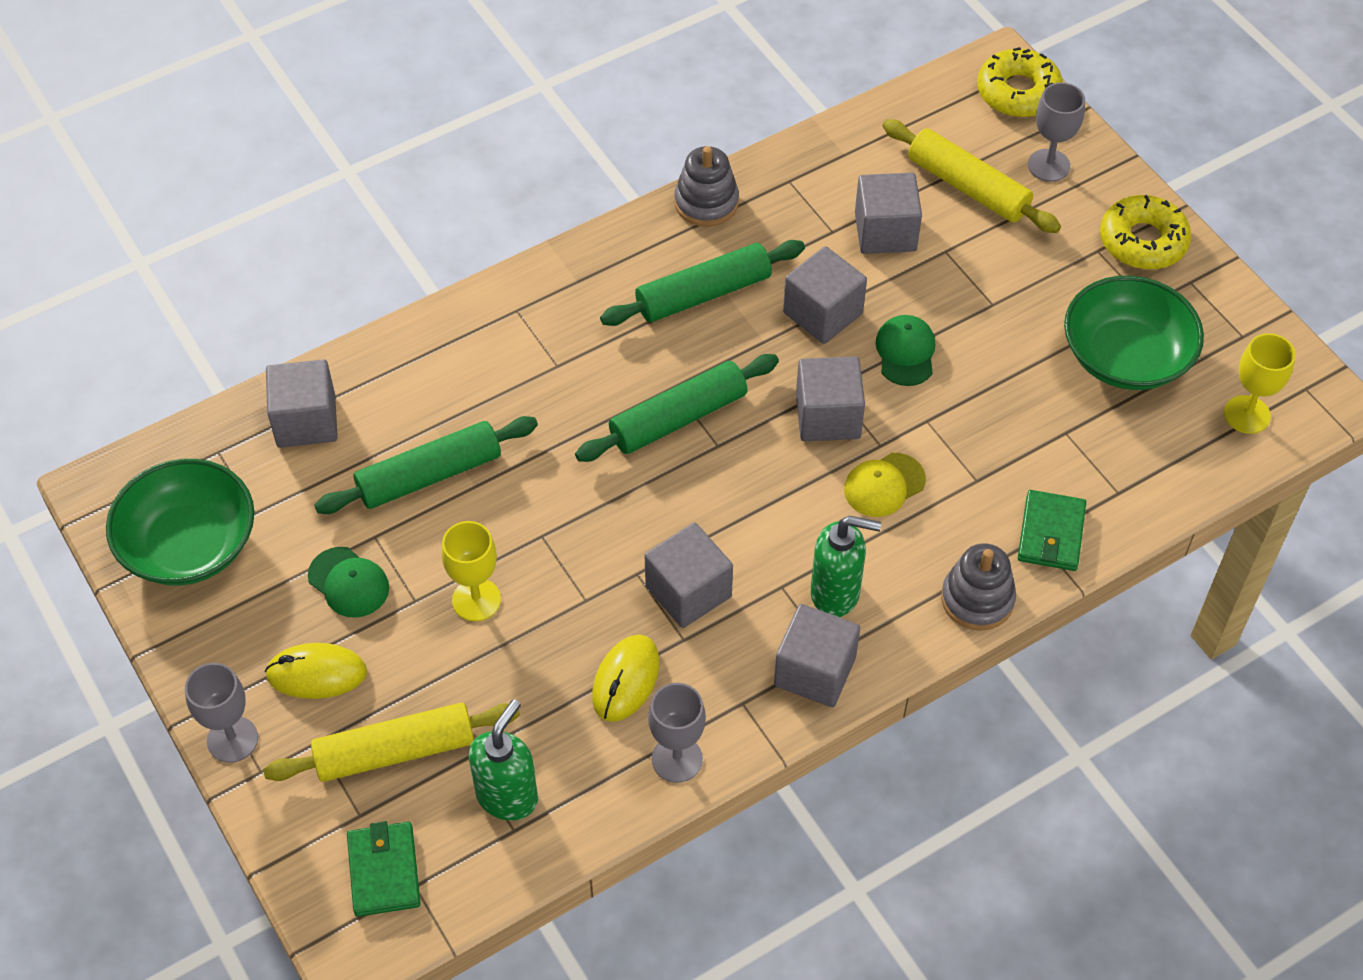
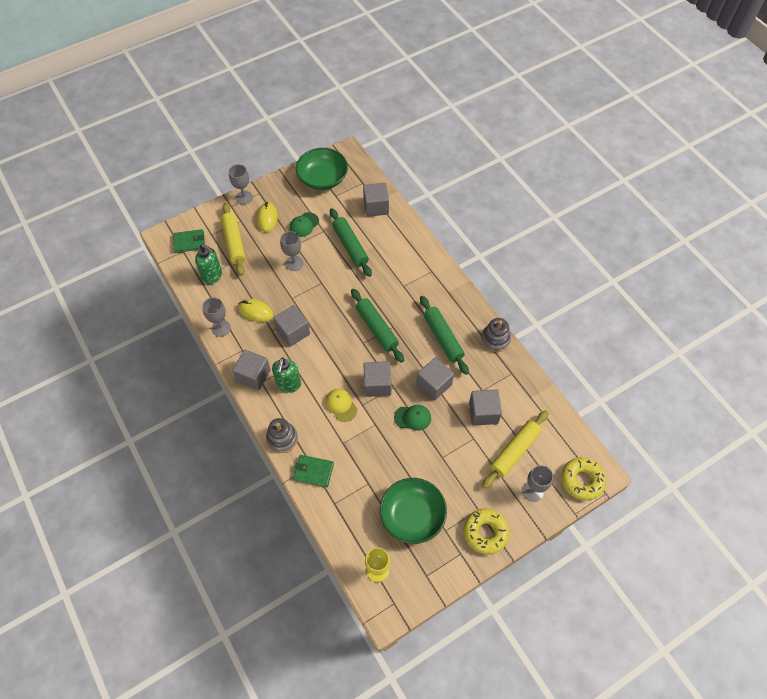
camera: 90 degrees right, 5 degrees up
(476, 600) = (294, 263): yellow goblet -> grey goblet

